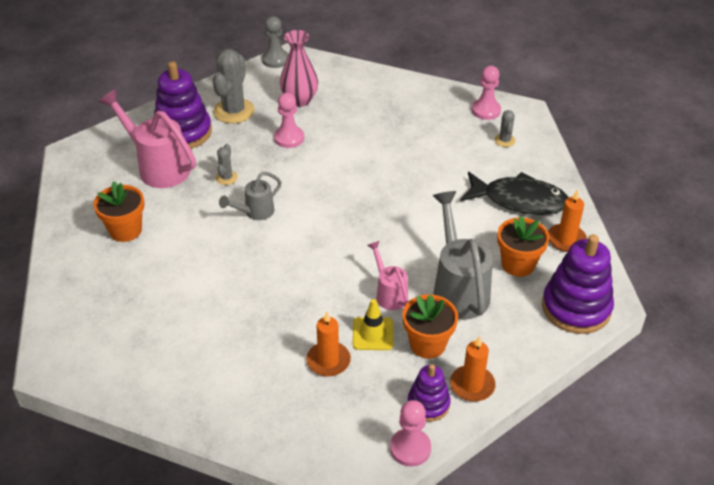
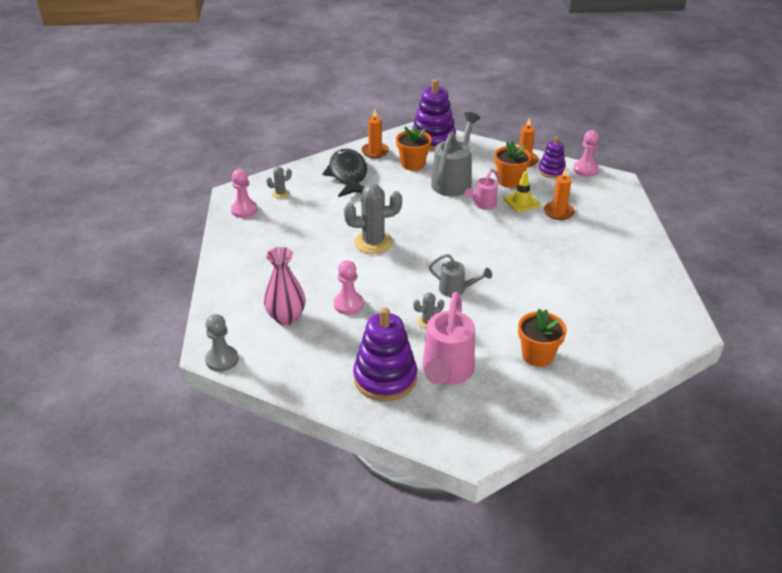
camera: 115 degrees left, 5 degrees down
(234, 111) = (329, 356): grey cactus -> grey cactus (373, 242)
(458, 288) = (454, 180): grey watering can -> grey watering can turned 150 degrees clockwise

